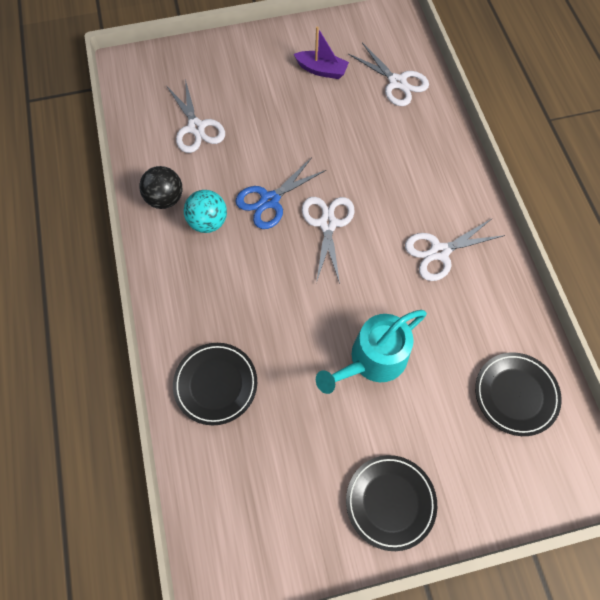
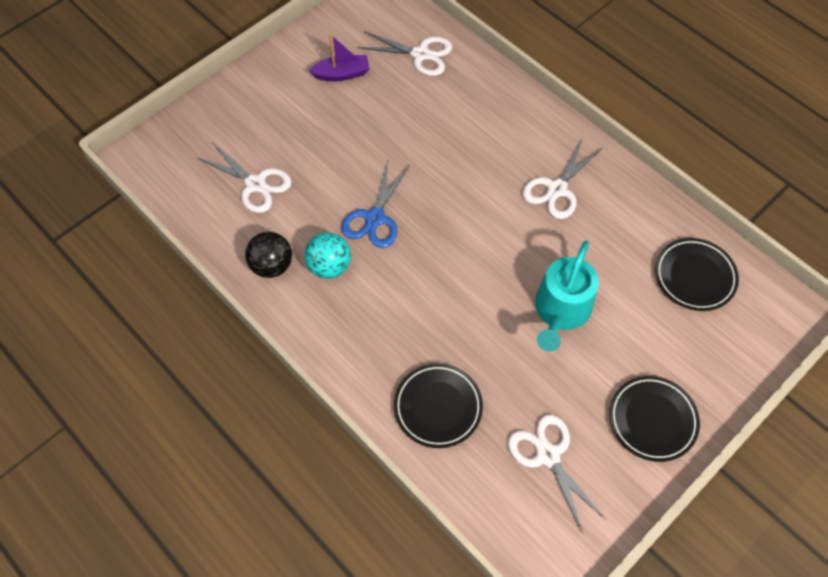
camera: 30 degrees left, 5 degrees down
(327, 224) = (442, 213): white scissors -> white scissors (548, 455)

